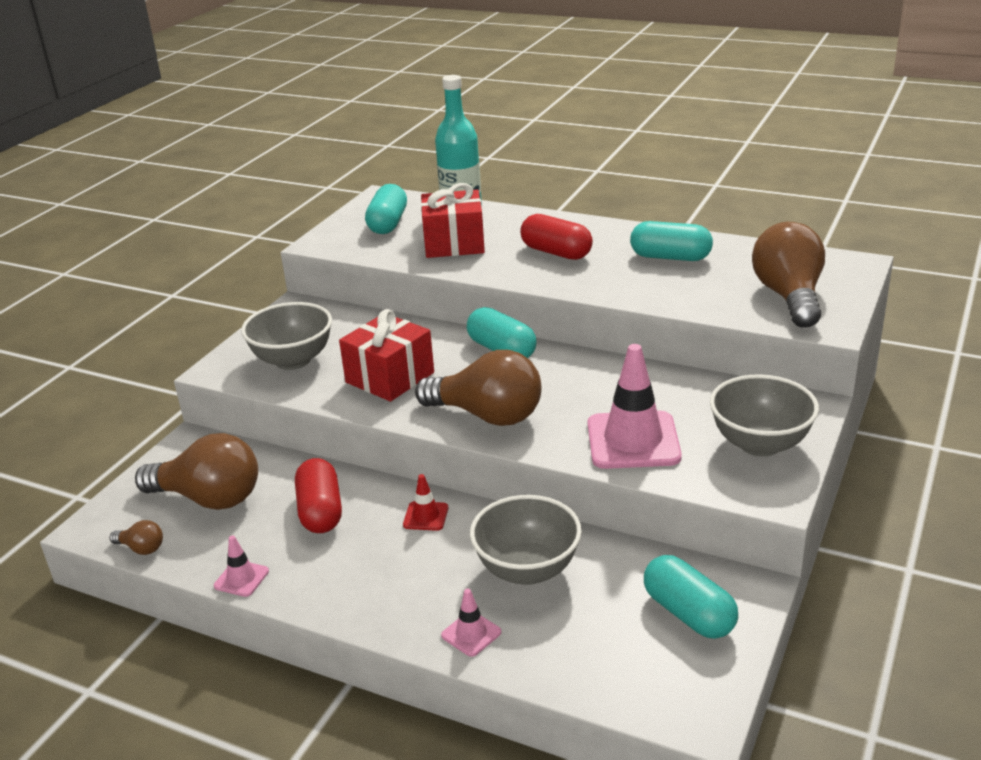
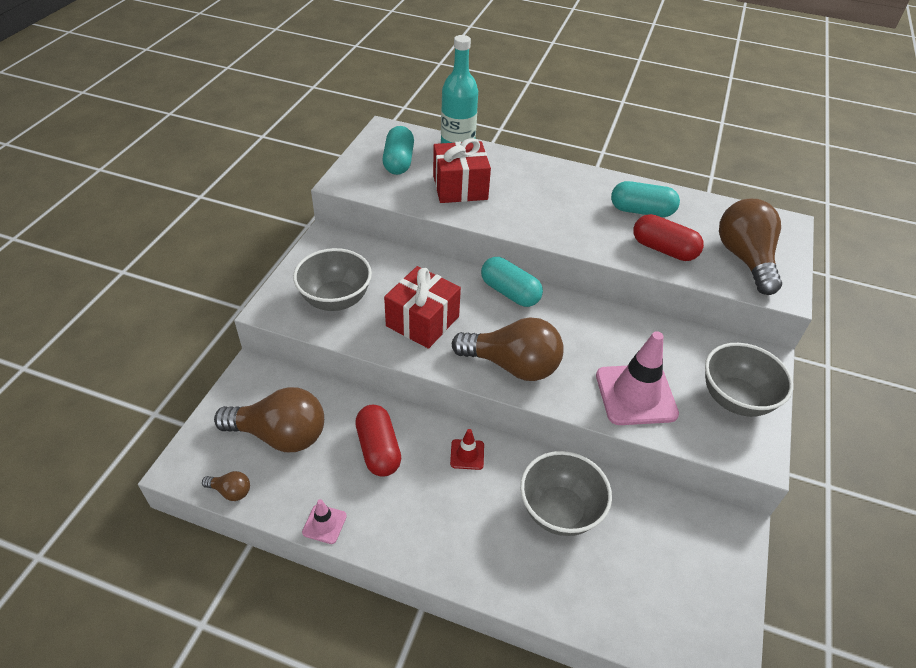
camera: 10 degrees left, 15 degrees up
(471, 634) = (527, 581): pink traffic cone -> none
(556, 252) = (547, 201): red capsule -> red capsule (663, 249)
(688, 614) = (694, 555): turquoise capsule -> none

